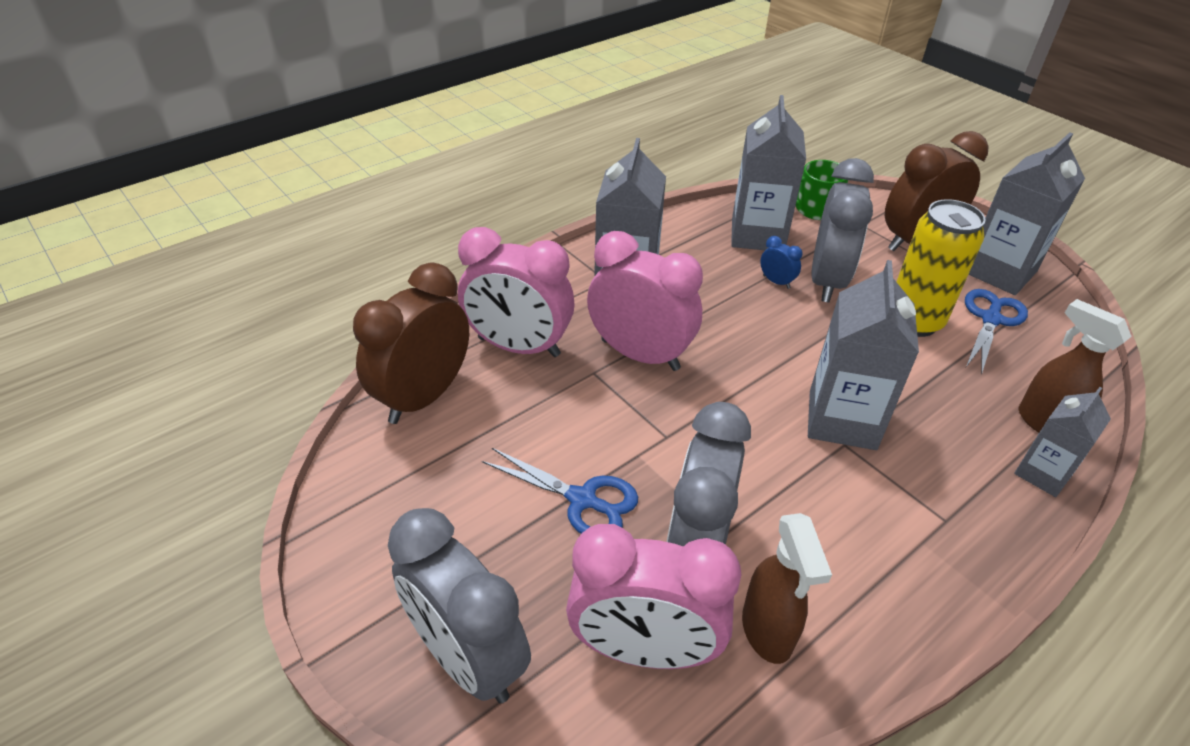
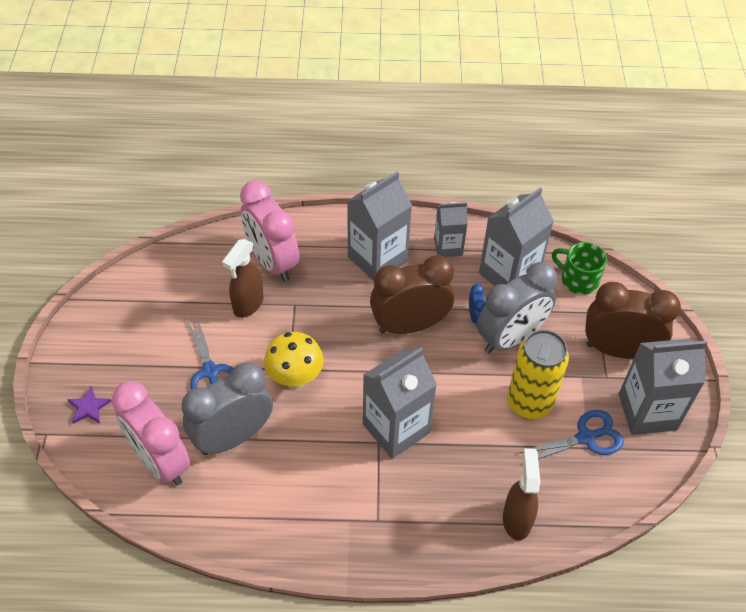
camera: 40 degrees right, 10 degrees up
(423, 397) = (195, 261): brown clock -> brown clock (409, 325)
(467, 658) = (89, 407): grey clock -> purple star
(640, 354) = (332, 311): pink clock -> none
(685, 441) = (295, 378): none -> yellow mushroom
(767, 632) = (220, 497): brown spray bottle -> brown spray bottle (248, 305)
(1042, 473) = (470, 542): grey carton -> grey carton (448, 247)

